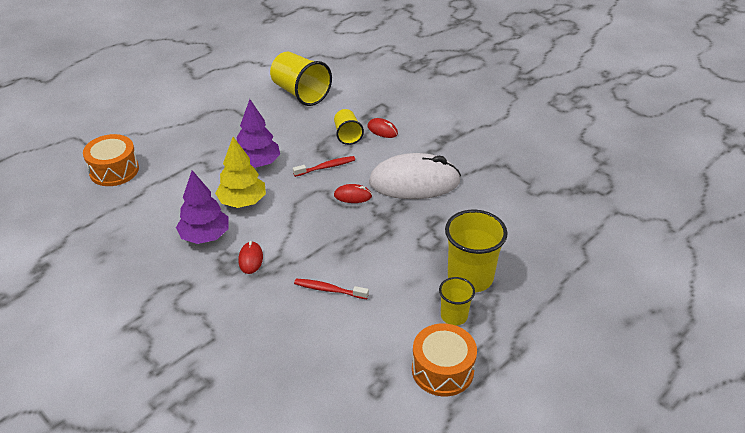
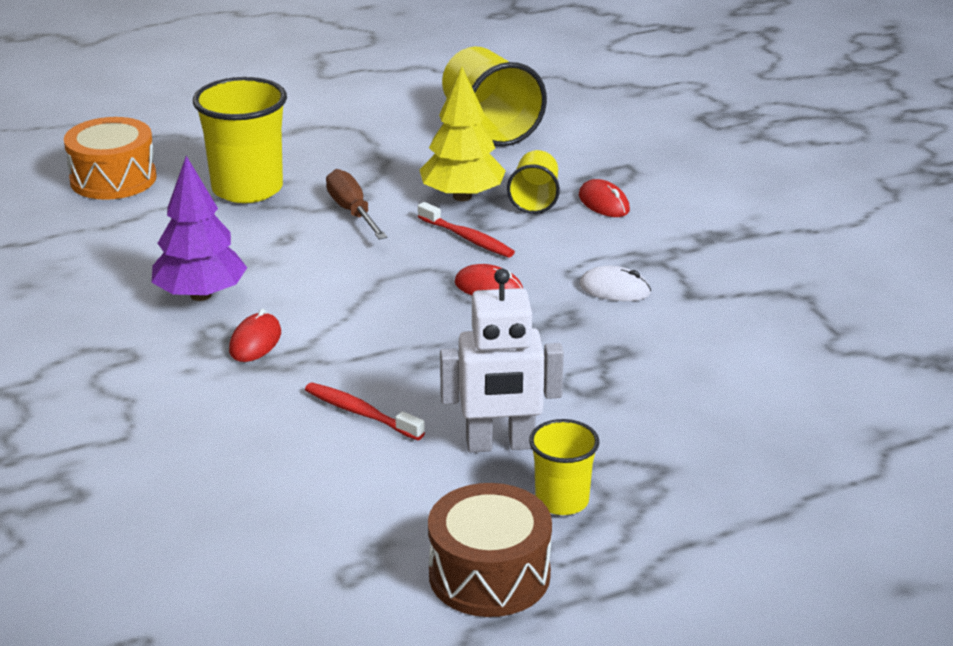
camera: 20 degrees right, 10 degrees down
(242, 202) = (293, 260): yellow tree -> yellow tree (462, 196)
(257, 163) = (352, 211): purple tree -> brown screwdriver
(326, 167) = (467, 238): red toothbrush -> red toothbrush turned 45 degrees clockwise
(407, 290) = (500, 444): none -> white robot
(414, 182) = (614, 289): white mouse -> white mouse, size x0.41
(442, 370) = (489, 575): orange drum -> brown drum
(470, 277) = (629, 450): yellow cup -> yellow cup (247, 189)

